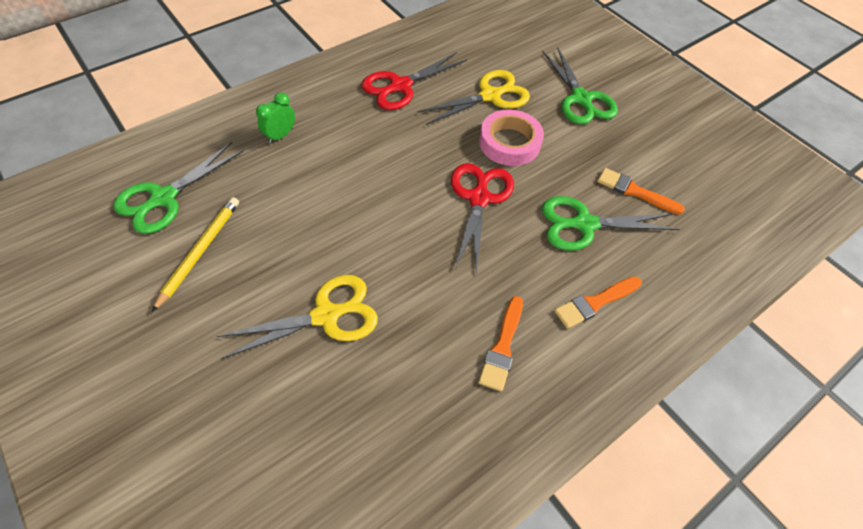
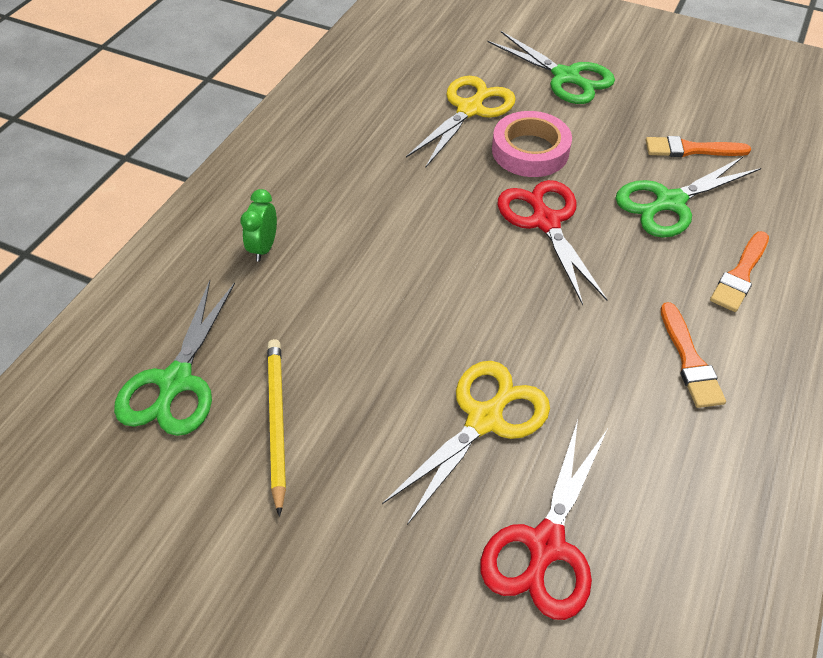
camera: 25 degrees left, 5 degrees down
(400, 86) = (361, 136): red scissors -> red scissors (546, 544)

